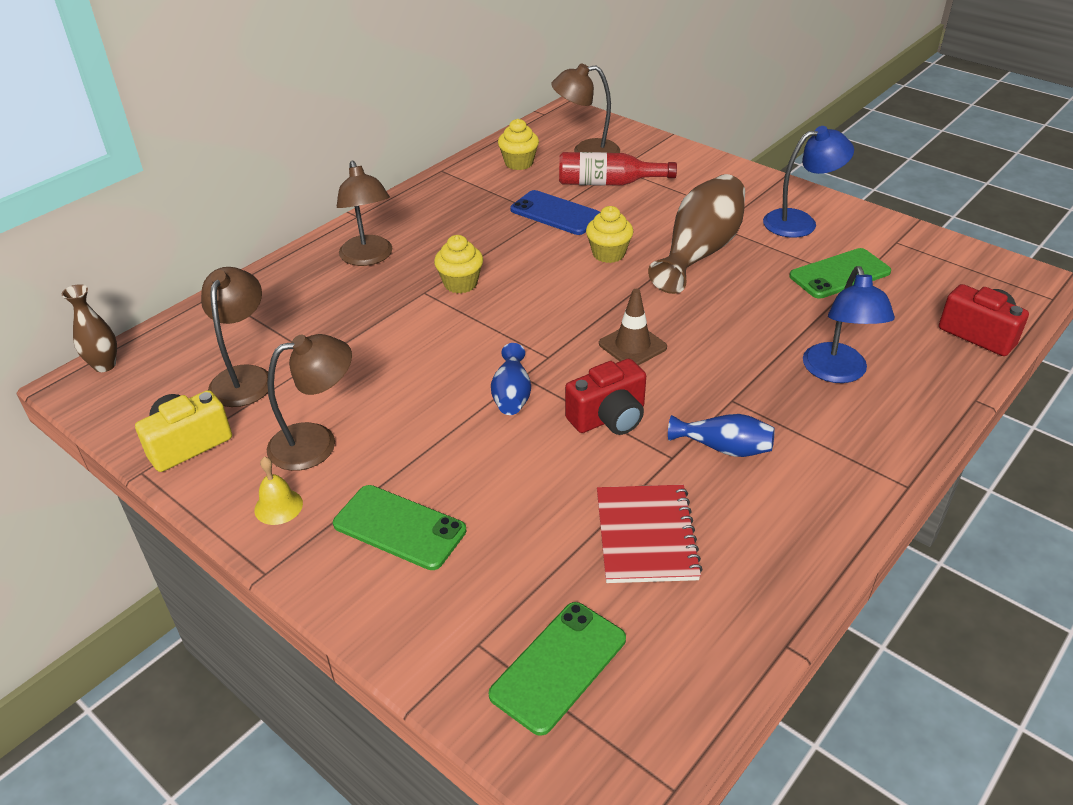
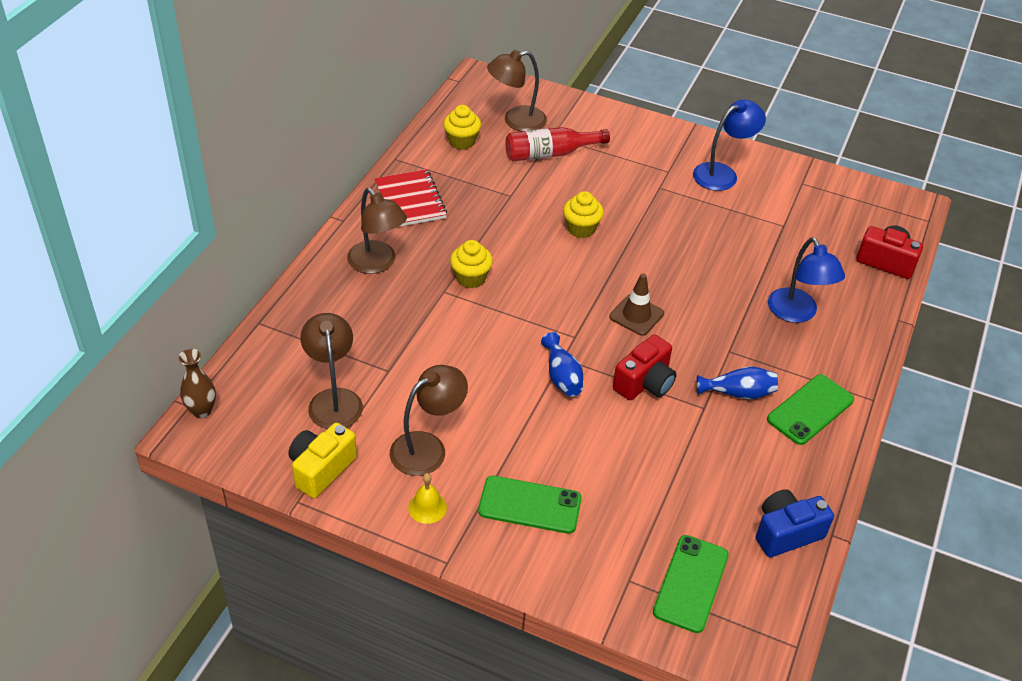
camera: 20 degrees left, 5 degrees up
(555, 213) = (519, 193): blue phone -> none
(646, 535) = (710, 474): red notebook -> red notebook (410, 200)
(700, 251) = (654, 215): brown vase -> none
(720, 629) = (786, 533): none -> blue camera
(839, 274) = (769, 221): green phone -> green phone (810, 410)

